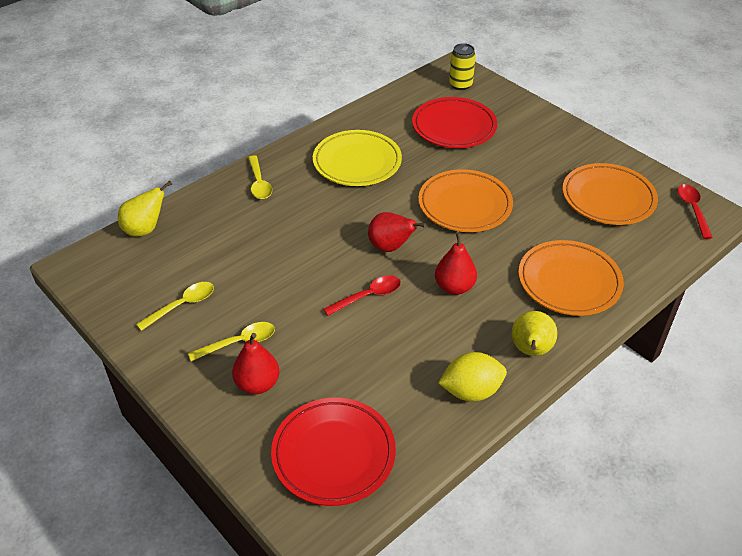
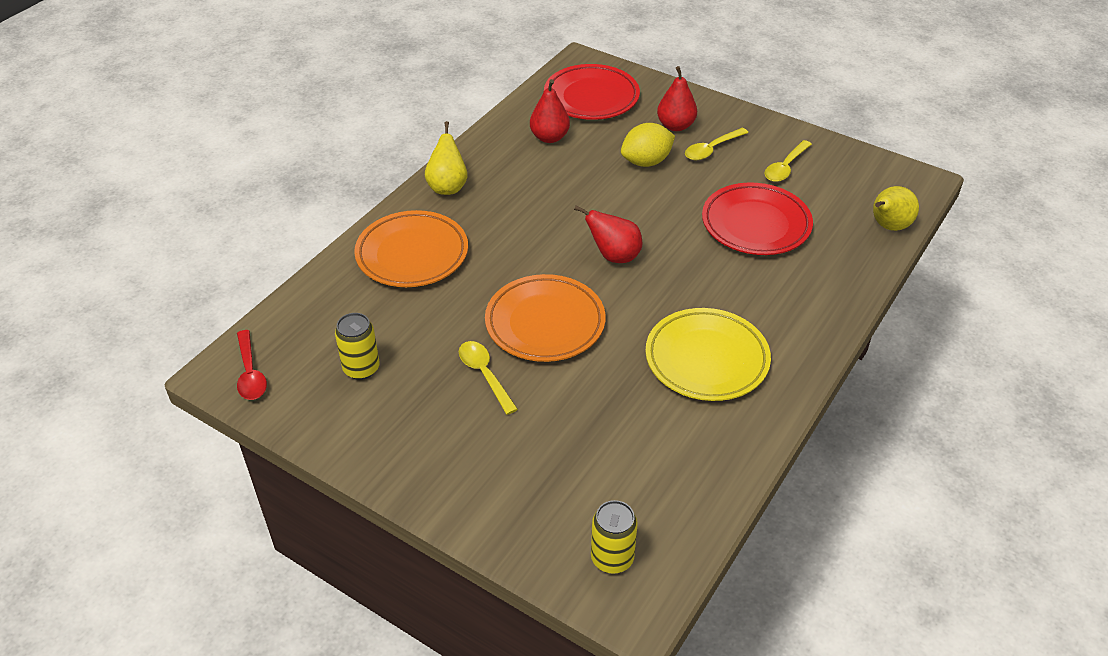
camera: 165 degrees right, 0 degrees up
(259, 183) = (810, 304): yellow spoon -> yellow spoon (485, 375)
(368, 296) = (616, 205): red spoon -> none
(454, 127) = (595, 453): red plate -> red plate (756, 224)
(454, 287) = (532, 228): red pear -> red pear (549, 137)
(471, 391) = (496, 150): yellow lemon -> yellow lemon (646, 162)
(608, 198) = (361, 368): orange plate -> yellow can

